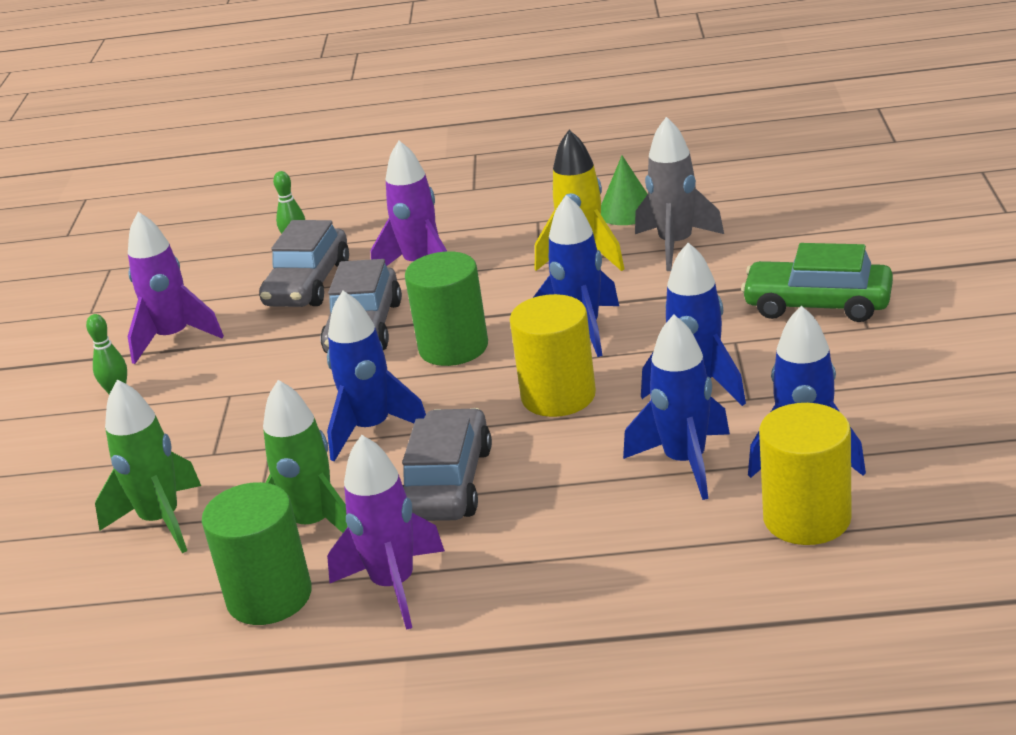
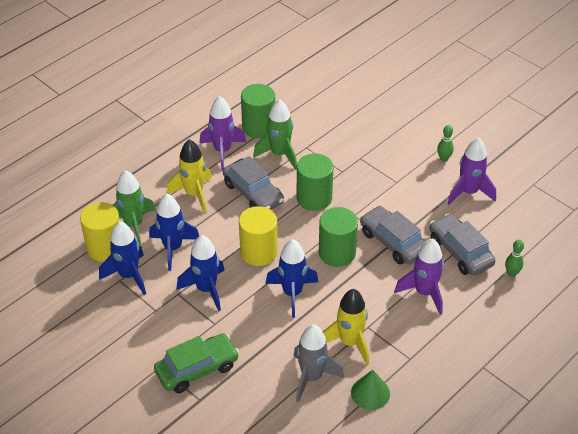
camera: 130 degrees right, 15 degrees up
(161, 521) = (335, 127): green rocket -> green rocket (133, 225)
(372, 429) = (314, 198): blue rocket -> green cylinder
(545, 532) = (194, 194): none -> yellow rocket

